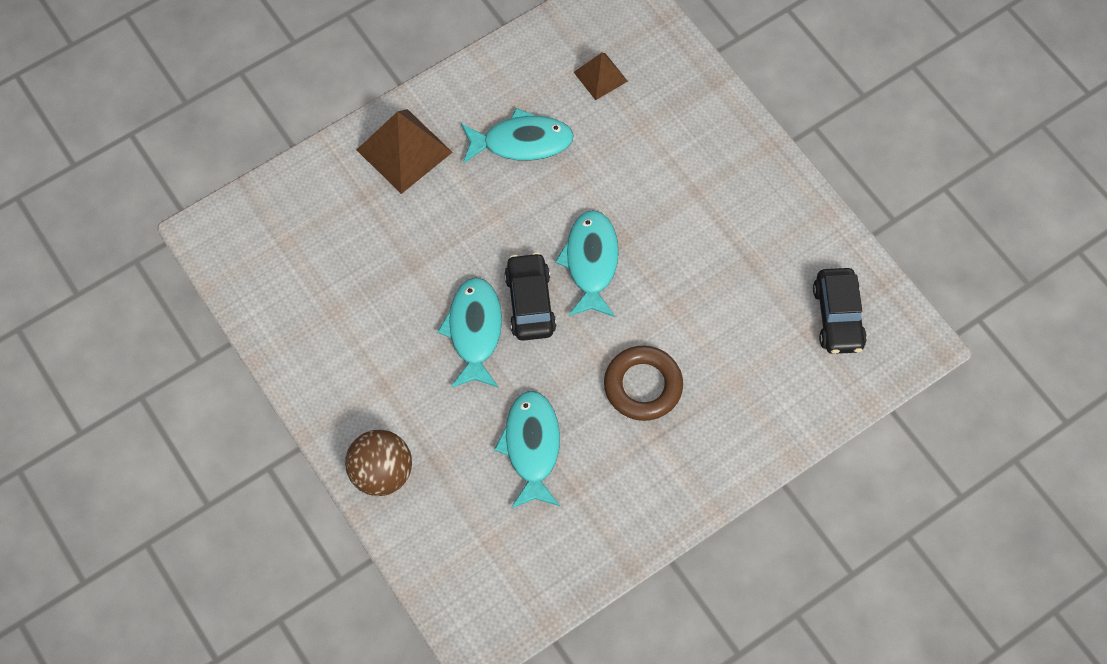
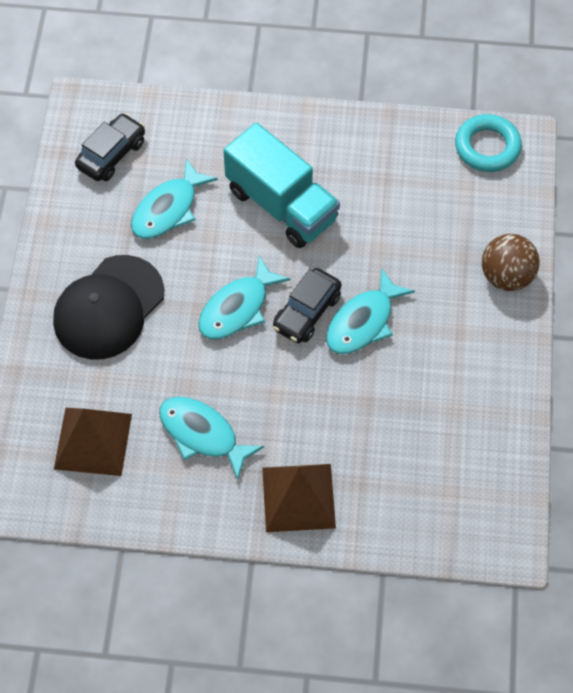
camera: 140 degrees left, 5 degrees down
(505, 603) = (487, 147): none -> turquoise ring
(531, 446) = (390, 221): turquoise fish -> turquoise fish (168, 209)
(600, 76) = (93, 441): brown pyramid -> brown pyramid, size x1.71
(643, 386) = (281, 205): brown ring -> turquoise truck
(695, 182) = (108, 308): none -> black cap

